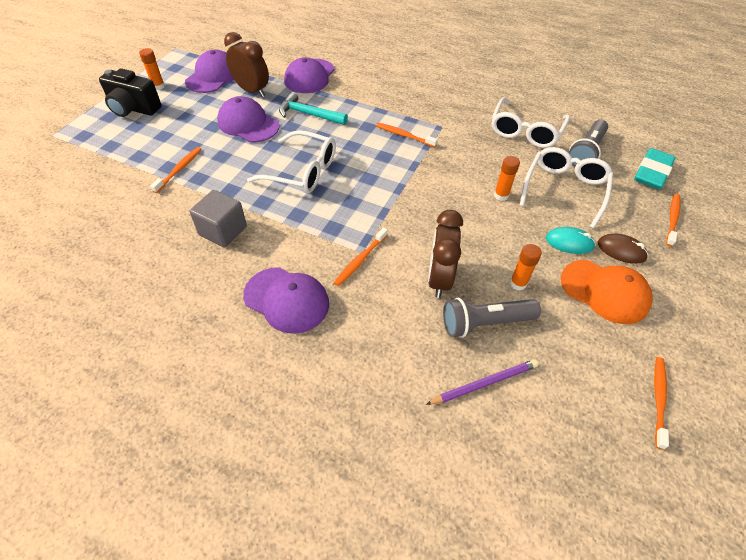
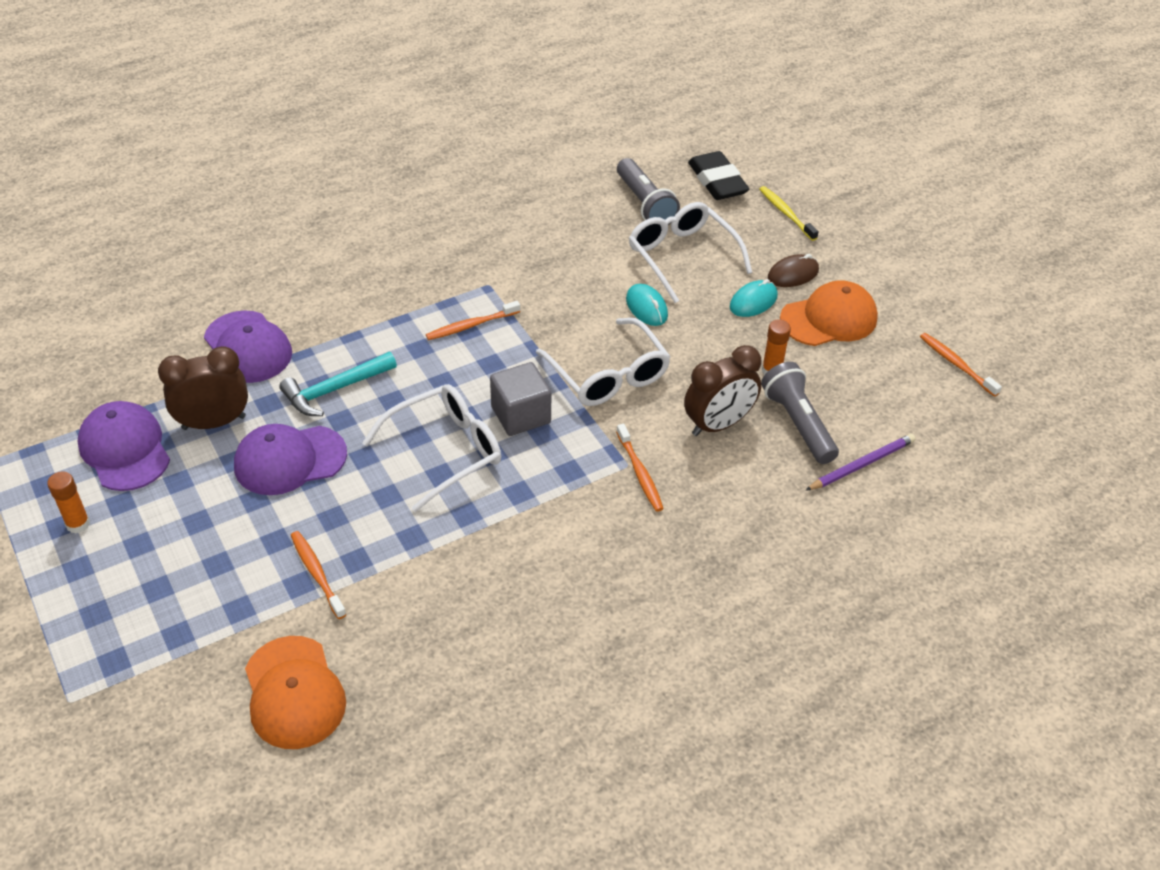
camera: 55 degrees left, 5 degrees down
(94, 201) = (294, 693): none -> orange cap
(134, 109) = (108, 575): black camera -> none
(223, 231) = (483, 575): grey cube -> grey cube (521, 415)
(286, 300) = (644, 563): purple cap -> none
(439, 279) = (718, 424): brown clock -> brown clock turned 75 degrees counterclockwise
(484, 383) = (862, 464): purple pencil -> purple pencil turned 45 degrees clockwise
(485, 323) = (798, 423): grey flashlight -> grey flashlight turned 135 degrees clockwise
(501, 195) = (646, 307): orange glue stick -> turquoise mouse
(525, 131) = (567, 225): white glasses -> white glasses (608, 375)
(652, 173) = (717, 181): turquoise eraser -> black eraser
(672, 219) = (786, 213): orange toothbrush -> yellow toothbrush

